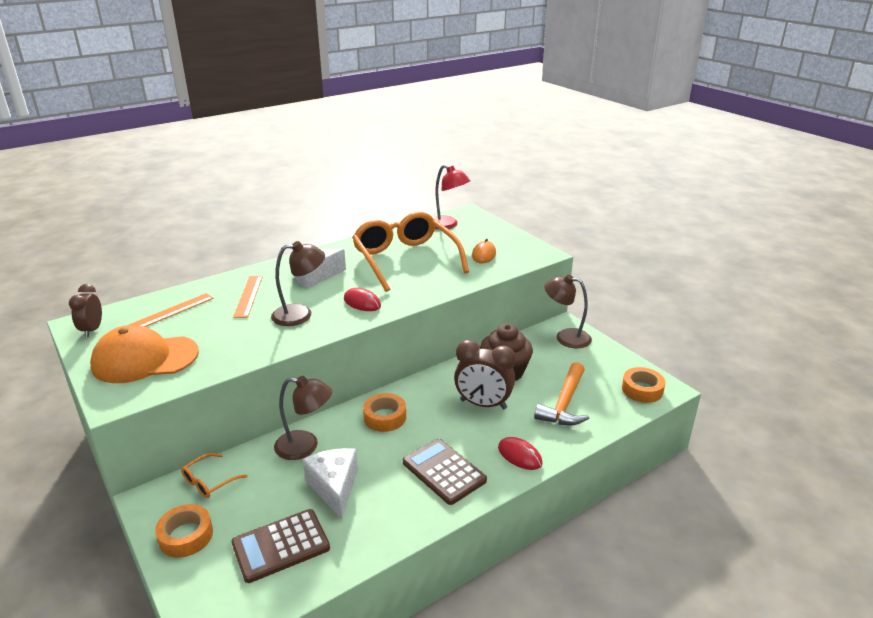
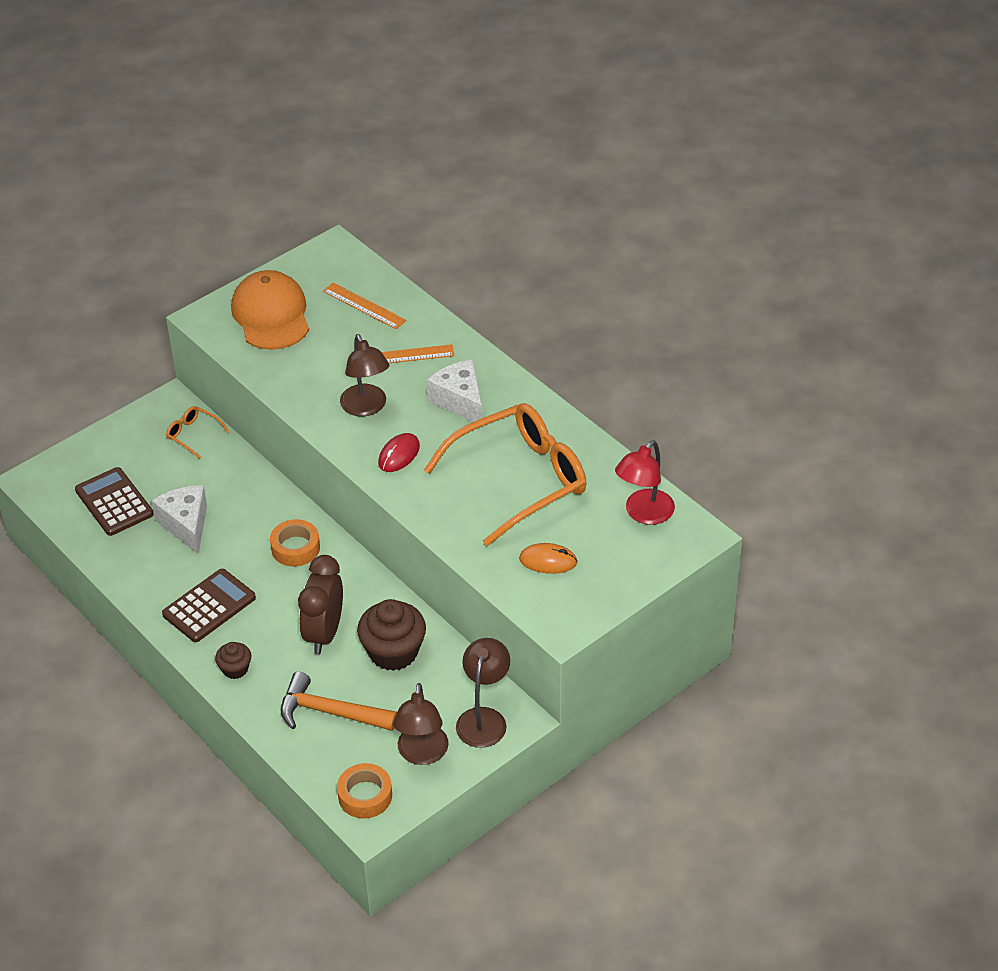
camera: 85 degrees right, 15 degrees up
(92, 330) = (322, 261): brown clock -> none
(186, 536) = (127, 439): orange tape -> none
(305, 446) = (245, 492): brown lamp -> brown lamp (422, 754)
(334, 487) = (186, 525): white cheese -> white cheese turned 90 degrees counterclockwise
(519, 455) = (235, 669): red mouse -> brown cupcake

